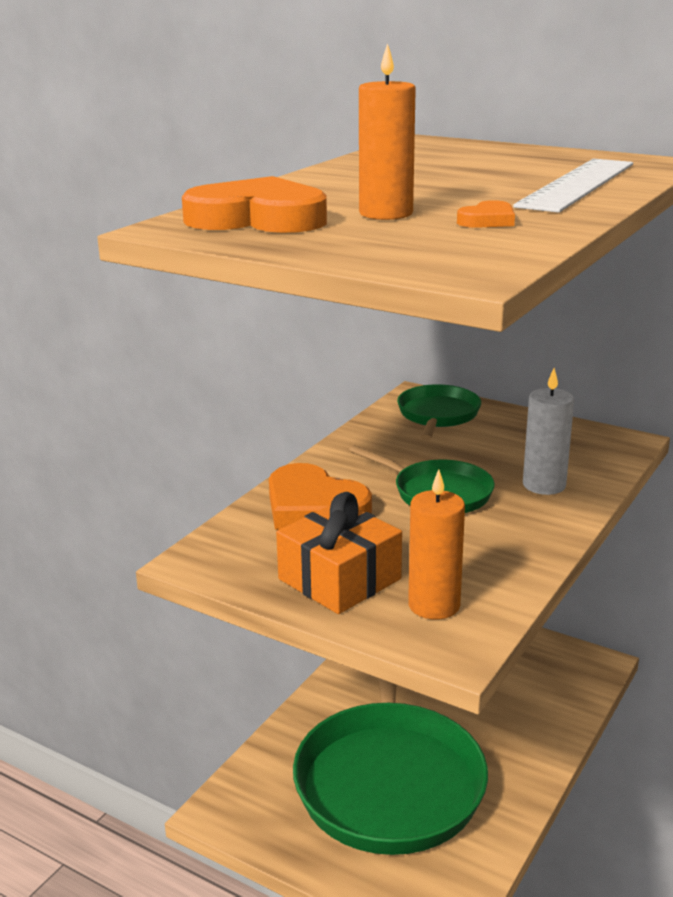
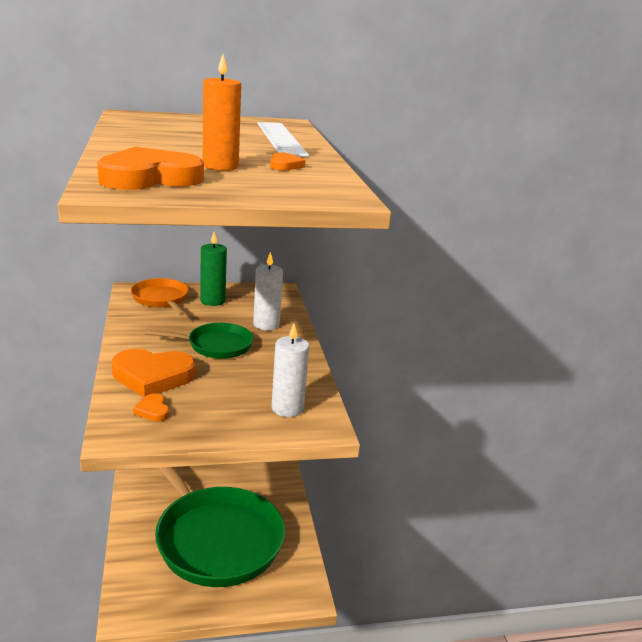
camera: 45 degrees left, 0 degrees up
(266, 547) = (153, 410): none -> orange heart
(339, 579) = (220, 413): orange gift -> none
(434, 605) = (287, 408): orange candle -> white candle
(438, 415) = (161, 299): green pan -> orange pan
(505, 433) = (212, 301): none -> green candle

